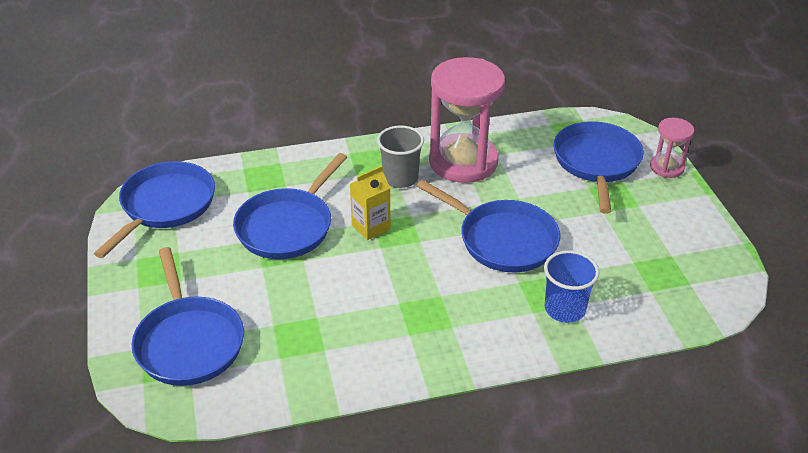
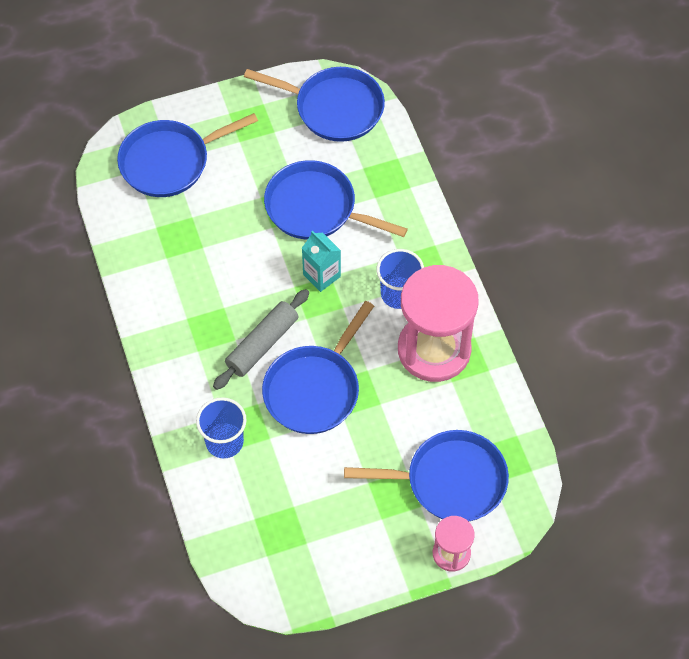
camera: 85 degrees right, 20 degrees up
(371, 227) = (321, 275): yellow carton -> turquoise carton
(400, 178) = (398, 294): grey cup -> blue cup
(448, 274) = (262, 344): none -> grey rolling pin

